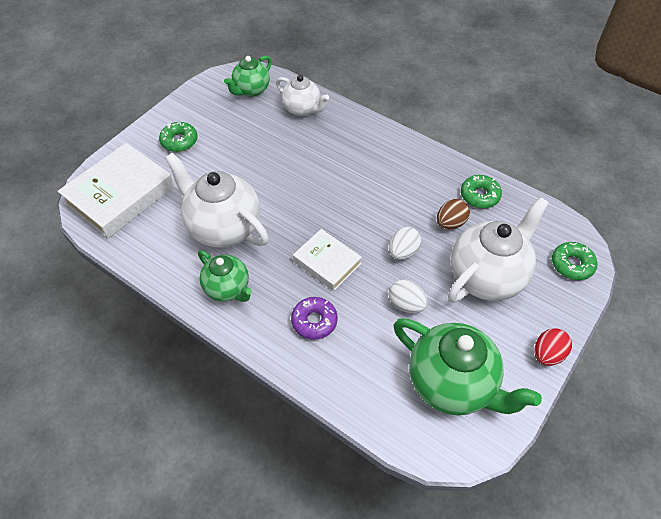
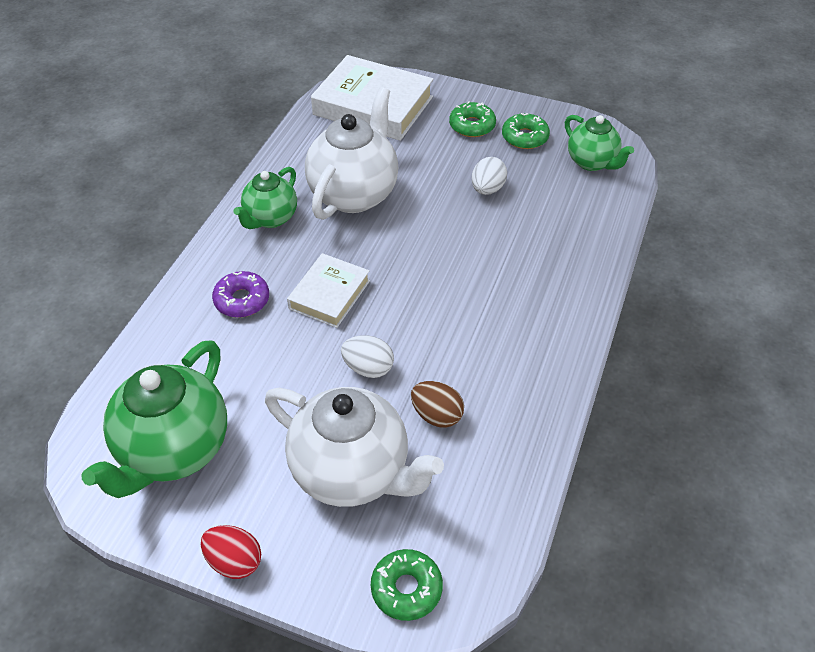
camera: 75 degrees right, 5 degrees down
(251, 90) = (592, 162): green teapot -> green teapot turned 150 degrees counterclockwise
(302, 109) = (583, 217): white teapot -> none
(406, 304) = (284, 384): white egg -> white egg (487, 189)
(479, 195) = (505, 446): green donut -> green donut (525, 137)

